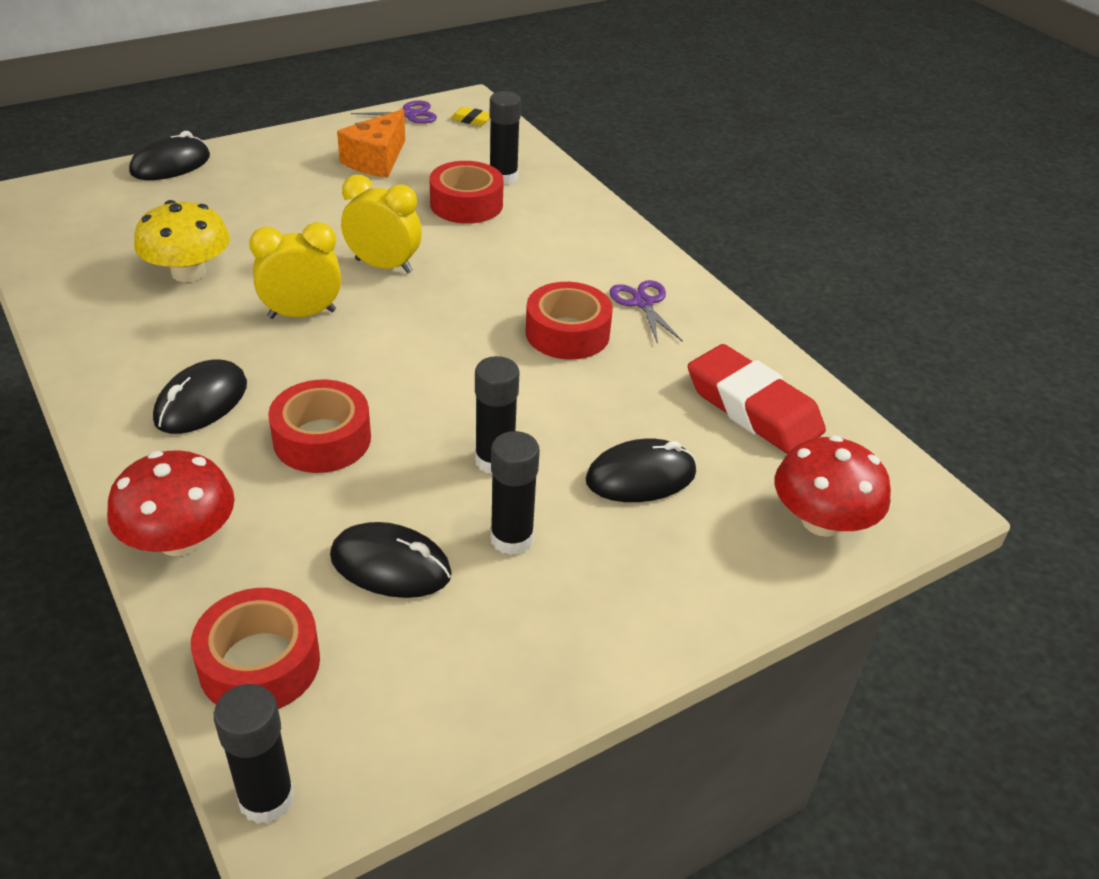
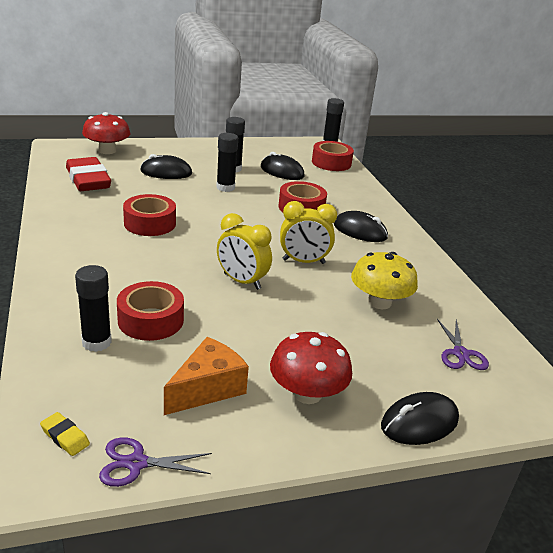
camera: 165 degrees left, 10 degrees down
(180, 539) = (362, 191): red mushroom -> red mushroom (307, 393)
(201, 402) = (360, 231): black mouse -> black mouse turned 75 degrees clockwise
(643, 303) = (88, 229): purple scissors -> purple scissors (460, 354)

